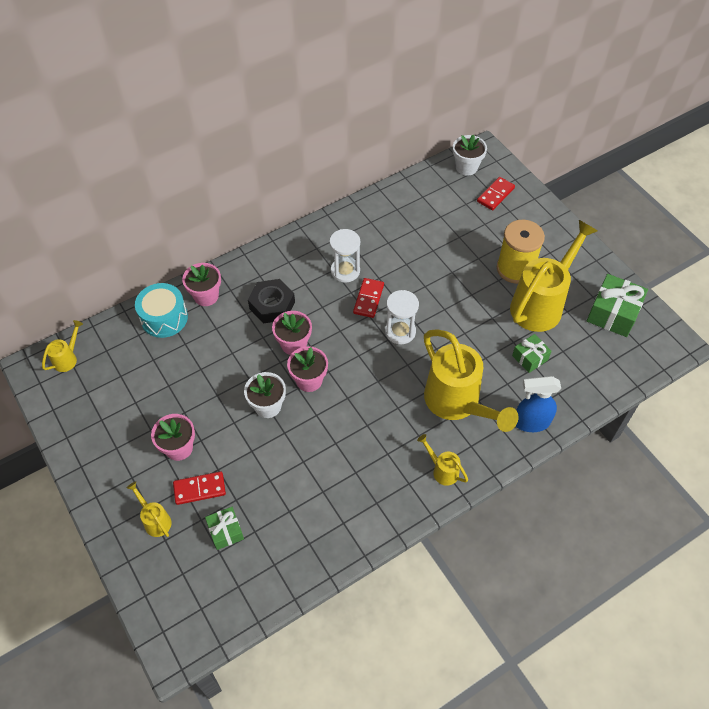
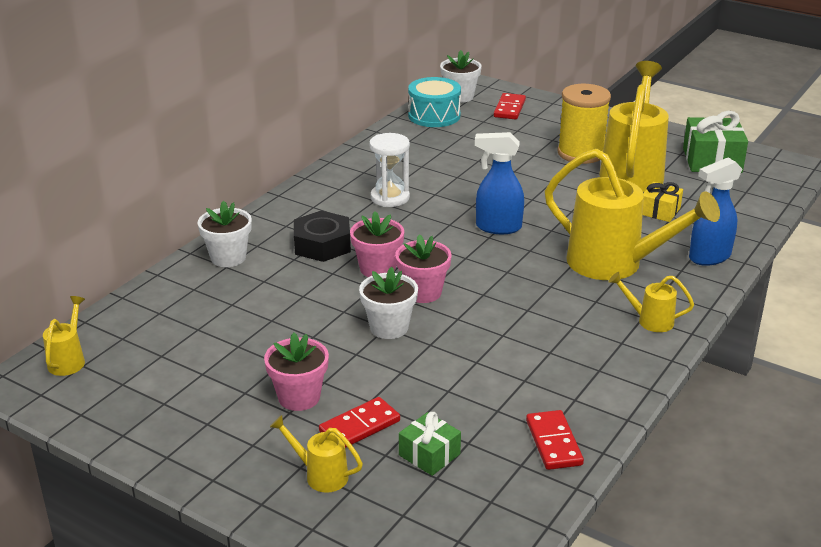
camera: 25 degrees left, 25 degrees down
(164, 318) = (185, 289): turquoise drum -> turquoise drum (434, 116)
(206, 296) = (228, 257): pink flower pot -> white flower pot
(368, 299) = (437, 212): red domino -> red domino (553, 443)
(400, 331) = (497, 227): white hourglass -> blue spray bottle
(530, 358) = (660, 211): green gift -> yellow gift

